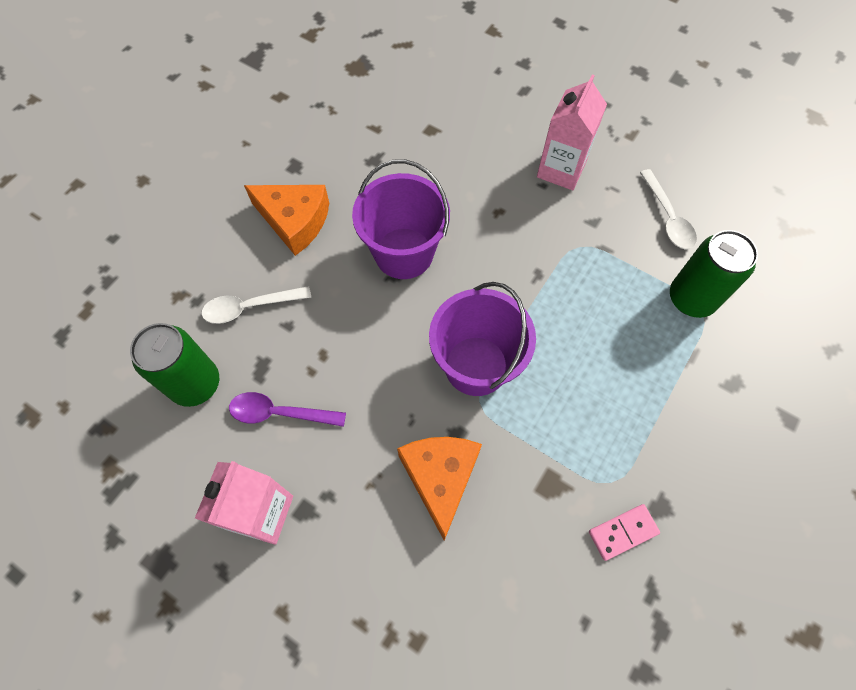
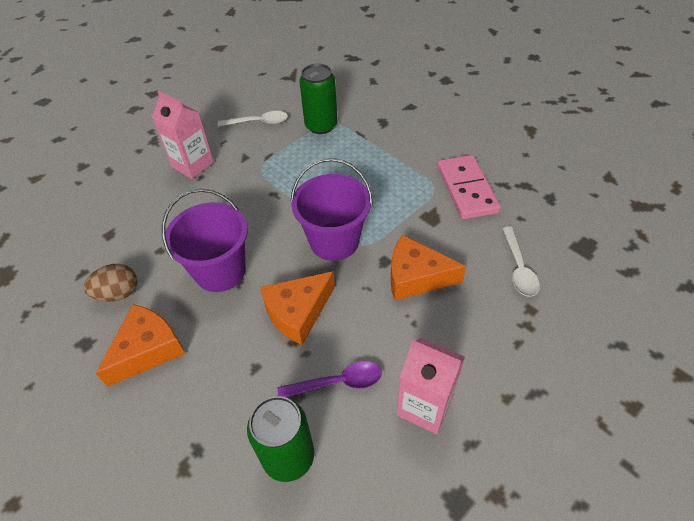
camera: 75 degrees left, 15 degrees down
(250, 307) = (224, 398): white spoon -> white spoon (518, 268)
(280, 413) = (338, 382): purple spoon -> purple spoon turned 120 degrees counterclockwise
(356, 170) = (118, 293): none -> brown egg
(362, 349) = (298, 312): none -> orange cheese
(622, 532) = (466, 189): pink domino -> pink domino, size x1.90

